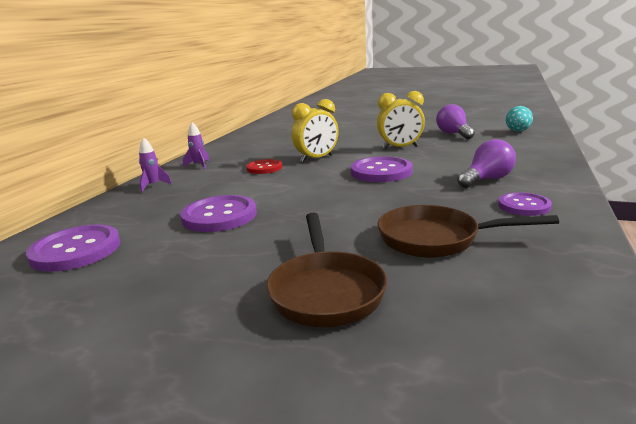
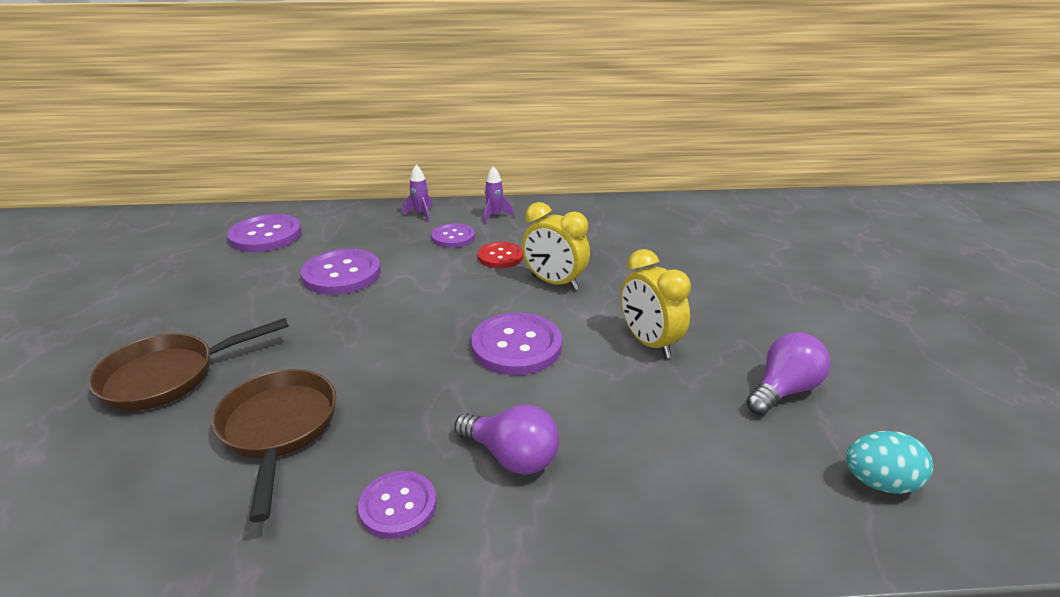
camera: 65 degrees right, 10 degrees up
(213, 178) = (453, 237): none -> purple button

